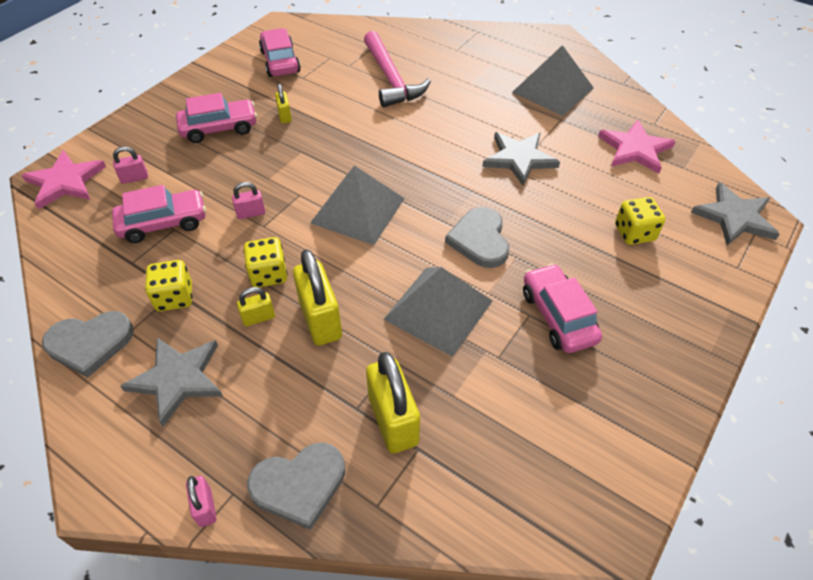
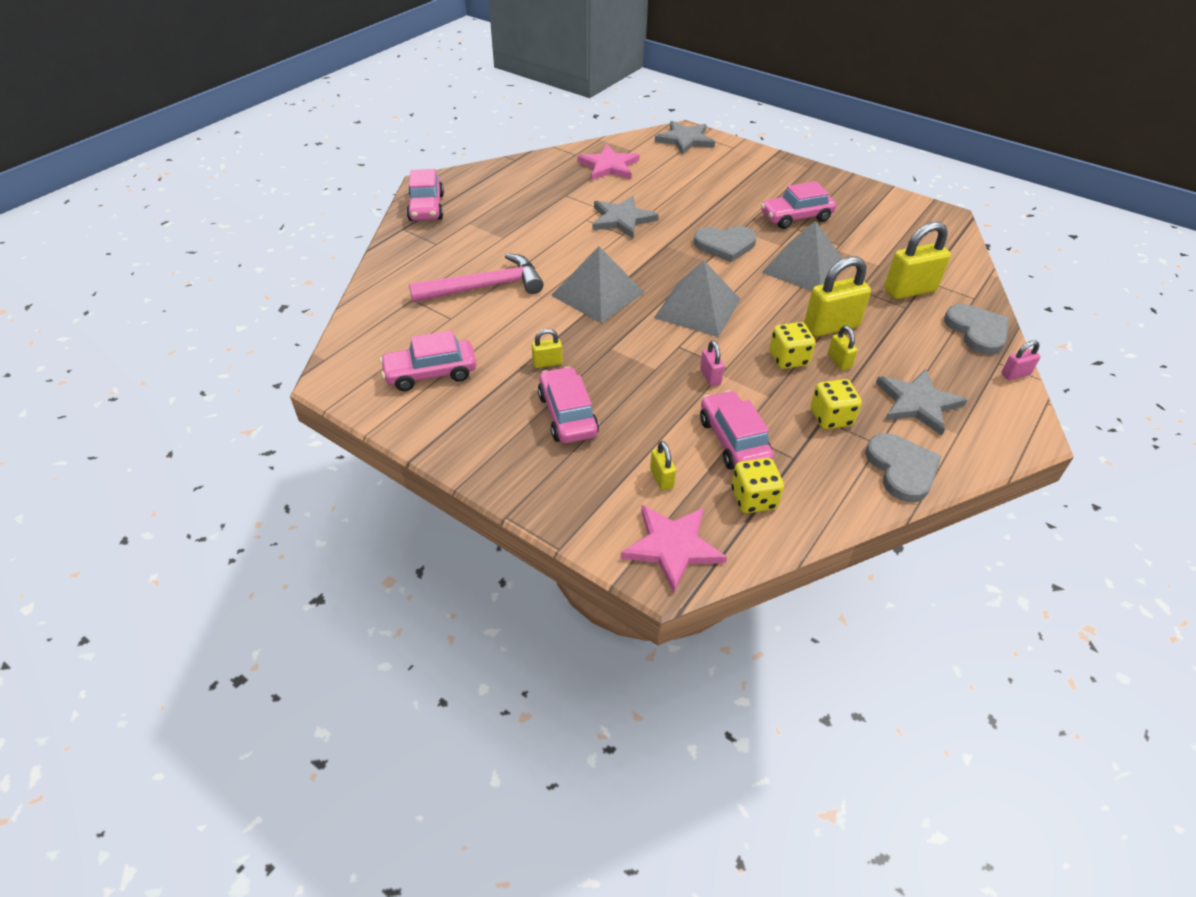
camera: 90 degrees left, 5 degrees down
(134, 178) = (661, 478): pink padlock -> yellow padlock
(513, 39) = (426, 208): none -> pink car
(553, 90) = (520, 194): grey pyramid -> grey pyramid (598, 293)
(634, 233) = (707, 179): yellow dice -> yellow dice (753, 499)

